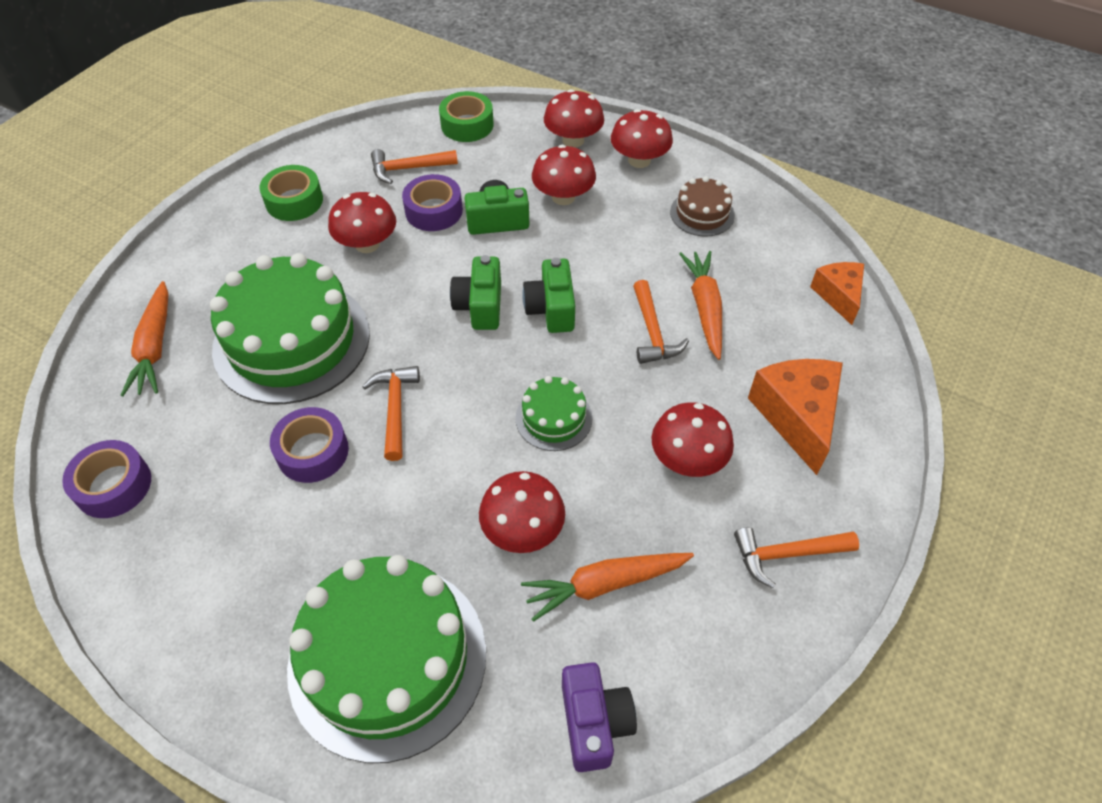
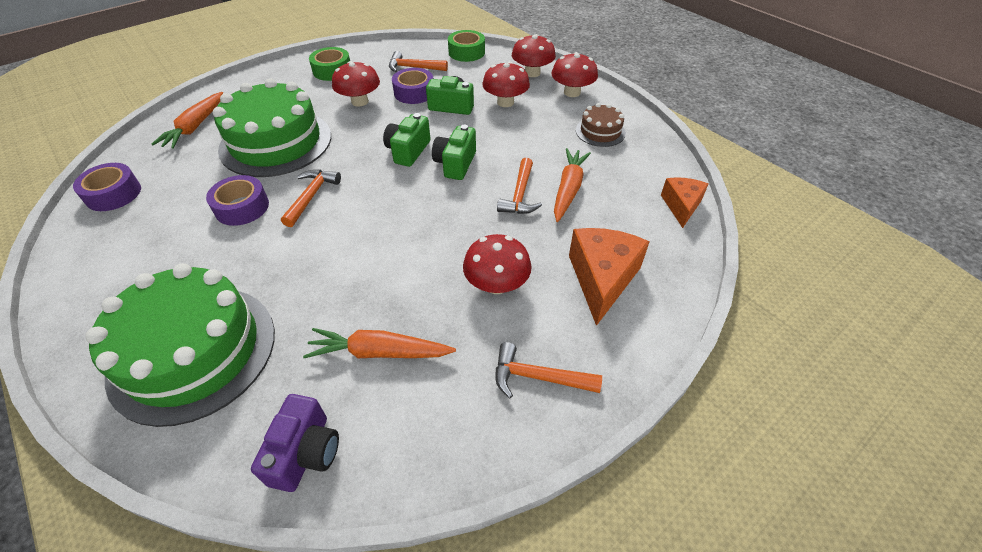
camera: 20 degrees right, 5 degrees down
(523, 530) = (344, 296): red mushroom -> none
(553, 418) = (414, 230): green cake -> none

